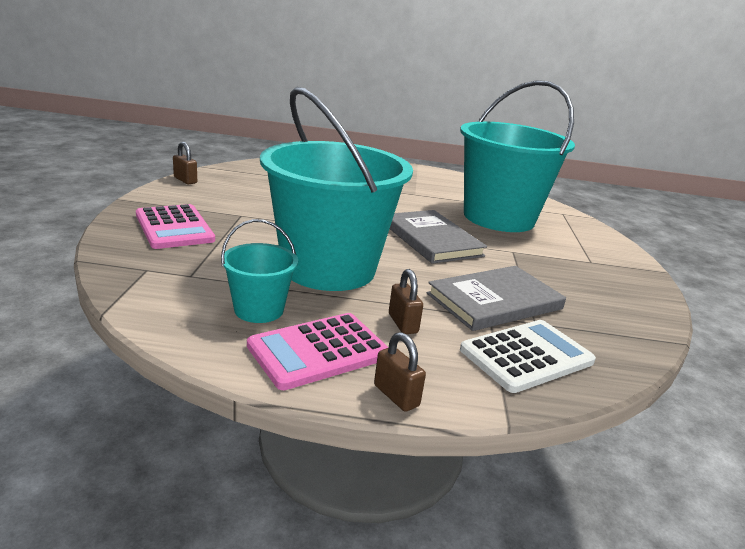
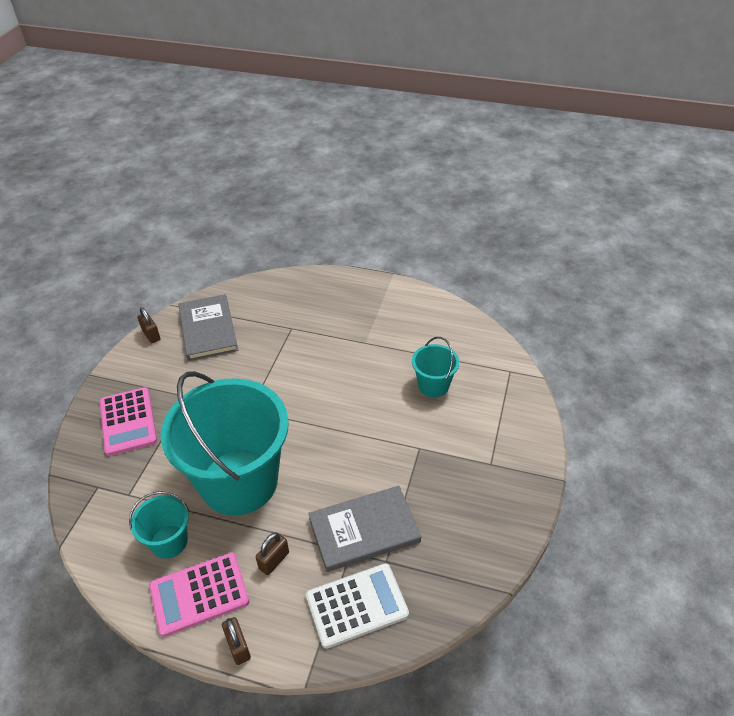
camera: 15 degrees right, 20 degrees up
(403, 323) = (274, 561): brown padlock -> brown padlock turned 45 degrees clockwise
(431, 239) = (348, 430): grey book -> grey book (208, 329)
(498, 218) = (433, 385): turquoise bucket -> turquoise bucket, size x0.44

